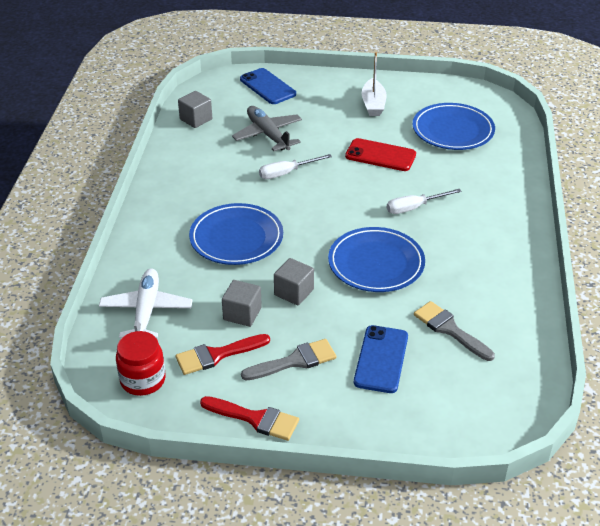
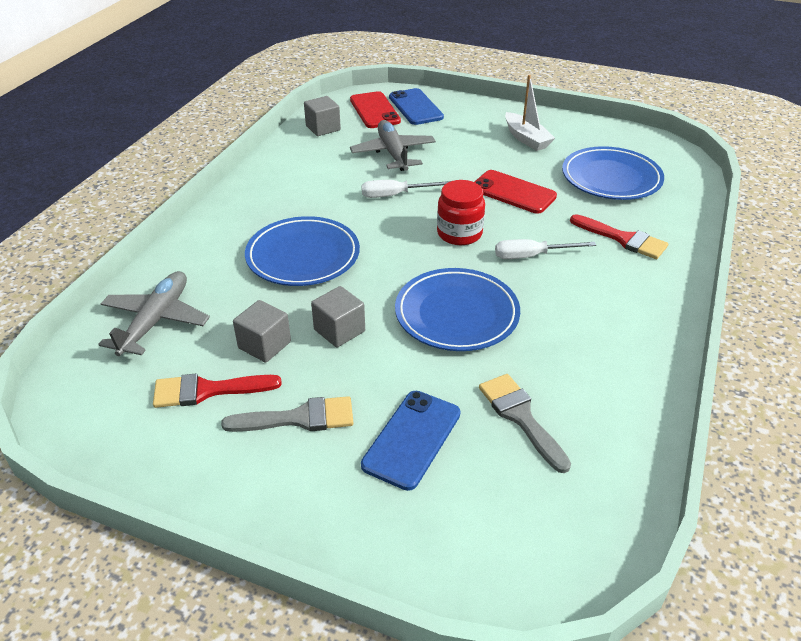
camera: 15 degrees right, 0 degrees up
(143, 380) = (103, 404): red jar -> red jar (459, 233)
(146, 311) = (155, 321): white plane -> grey plane
(233, 95) = (375, 110): none -> red phone
(255, 419) = (210, 486): red brush -> red brush (623, 239)
(373, 104) = (526, 139): white boat -> white boat turned 45 degrees counterclockwise

